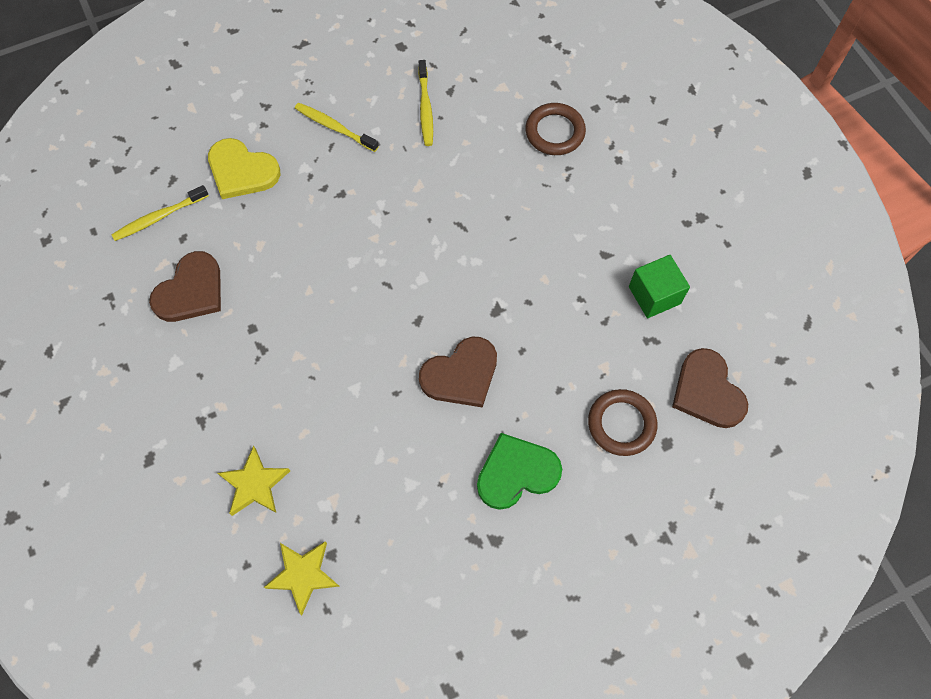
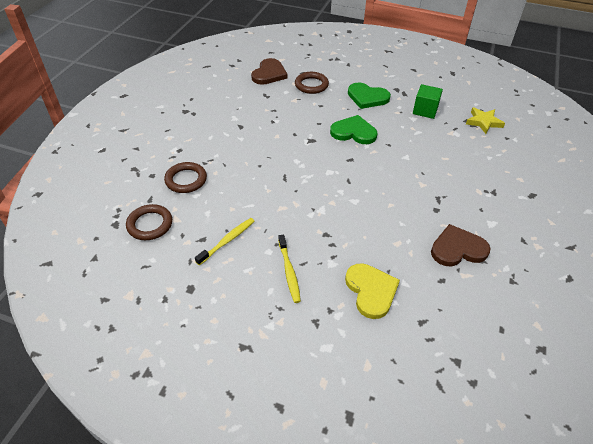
camera: 135 degrees left, 20 degrees down
(159, 217) = (448, 303): yellow toothbrush -> none
(254, 484) = (483, 156): yellow star -> none
(461, 374) = (353, 132): brown heart -> green heart
(515, 63) = (150, 224): none -> brown ring
(654, 295) = (243, 104): green cube -> green cube (425, 110)

